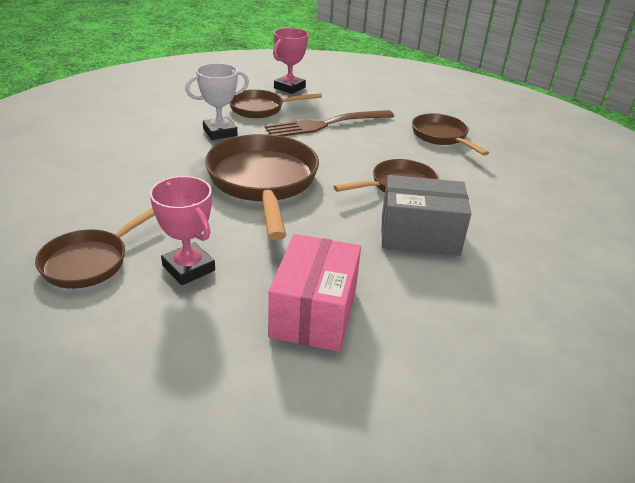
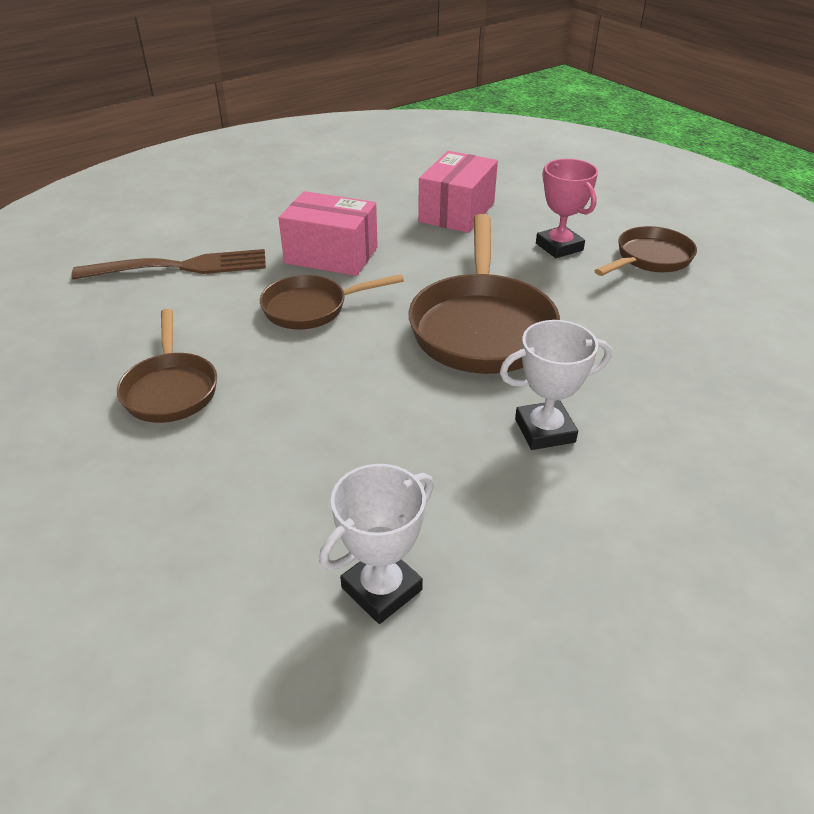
camera: 165 degrees left, 5 degrees up
(261, 109) = (464, 498): brown pan -> none
(289, 88) = (381, 589): pink trophy -> white trophy
(326, 124) = (350, 437): brown fork -> brown fork (179, 267)
(419, 235) = (331, 255): grey box -> pink box

